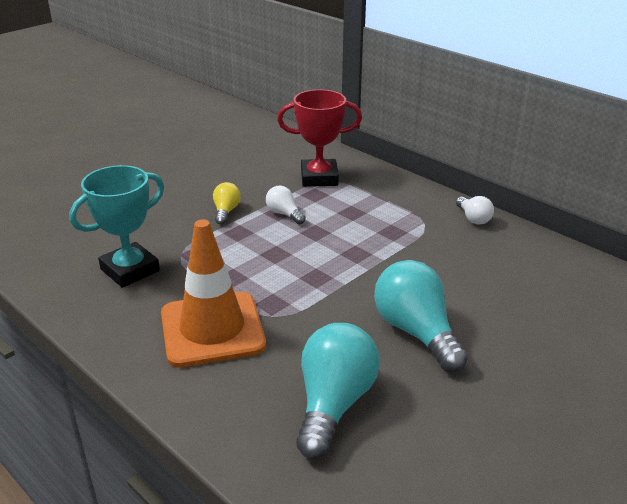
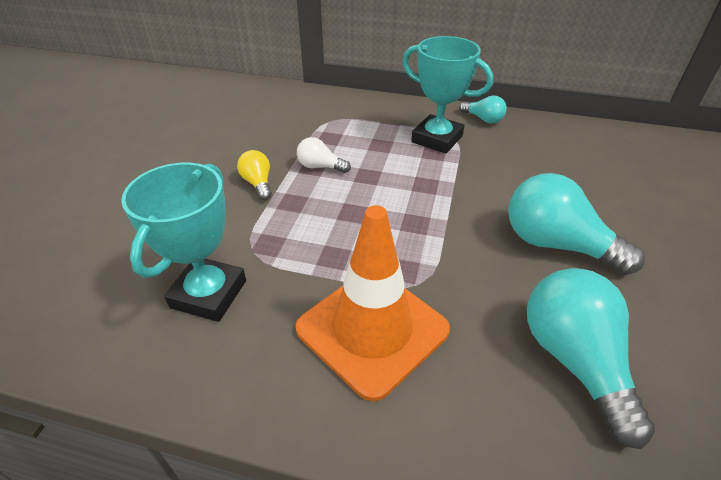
camera: 30 degrees left, 10 degrees up
(319, 178) = (318, 120): red trophy -> none
(407, 222) = (437, 139): none -> turquoise trophy
(473, 218) = (483, 119): white light bulb -> turquoise light bulb

